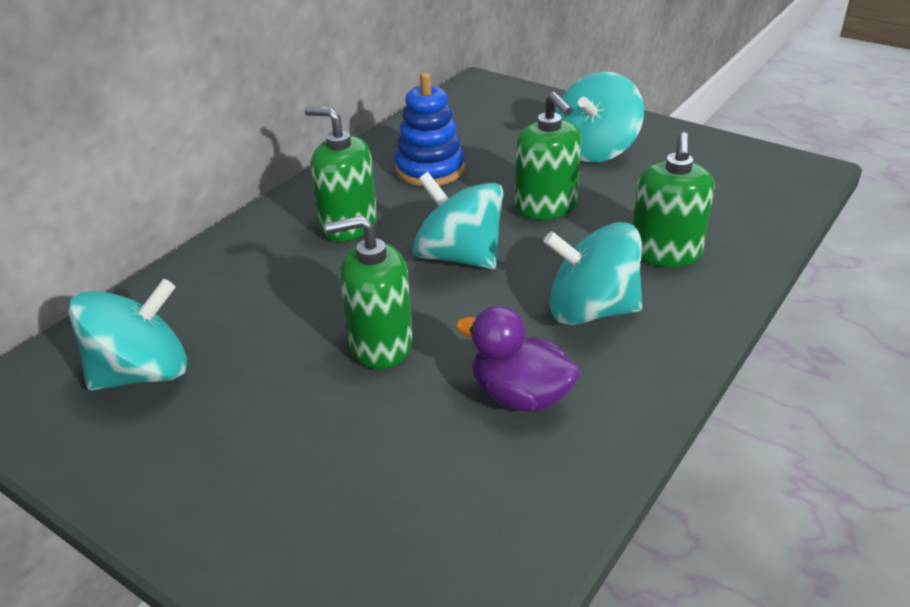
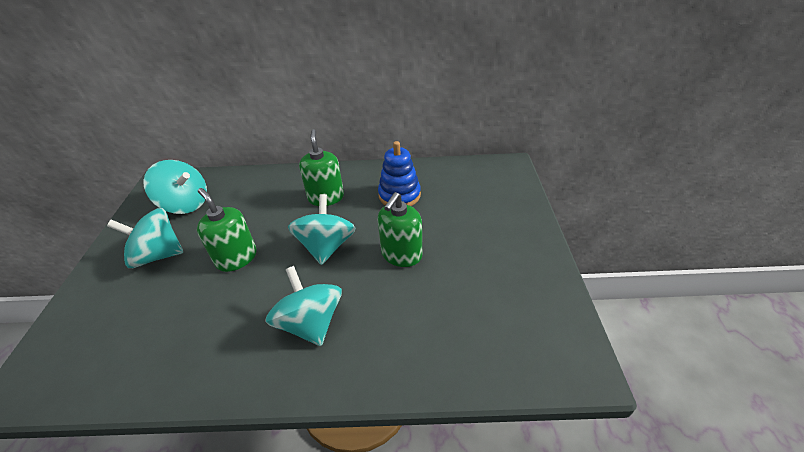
camera: 55 degrees right, 5 degrees up
(520, 396) = (219, 329): purple duck -> none
(595, 149) = (486, 245): turquoise spinning top -> turquoise spinning top (158, 255)
(665, 253) = (395, 331): green soap dispenser -> none

